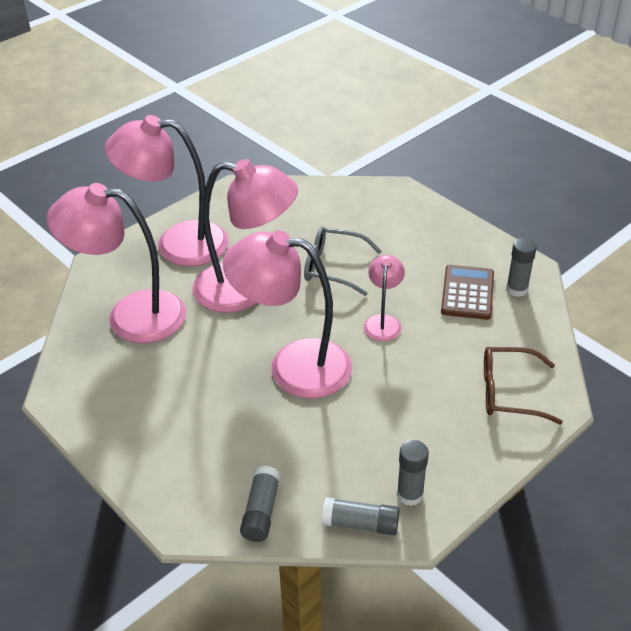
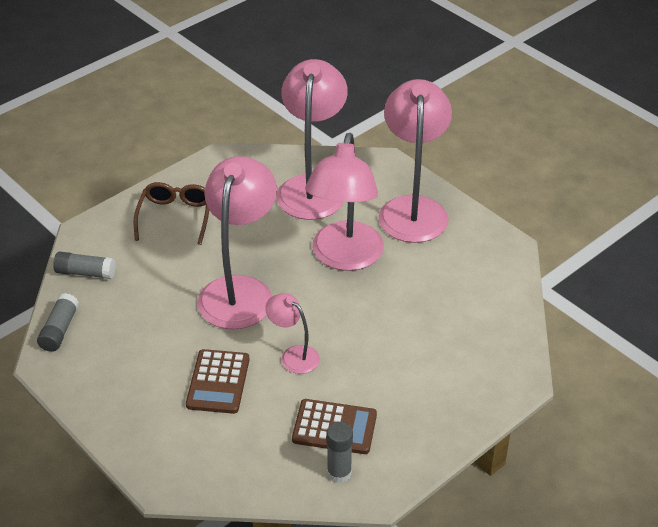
camera: 90 degrees right, 0 degrees up
(333, 267) = (378, 320): grey glasses -> none
(383, 322) = (293, 355): pink lamp -> pink lamp turned 150 degrees counterclockwise
(410, 494) = (81, 362): grey glue stick -> none
(424, 374) = (218, 382): none -> brown calculator
(509, 392) = (186, 445): brown glasses -> brown glasses (175, 217)

